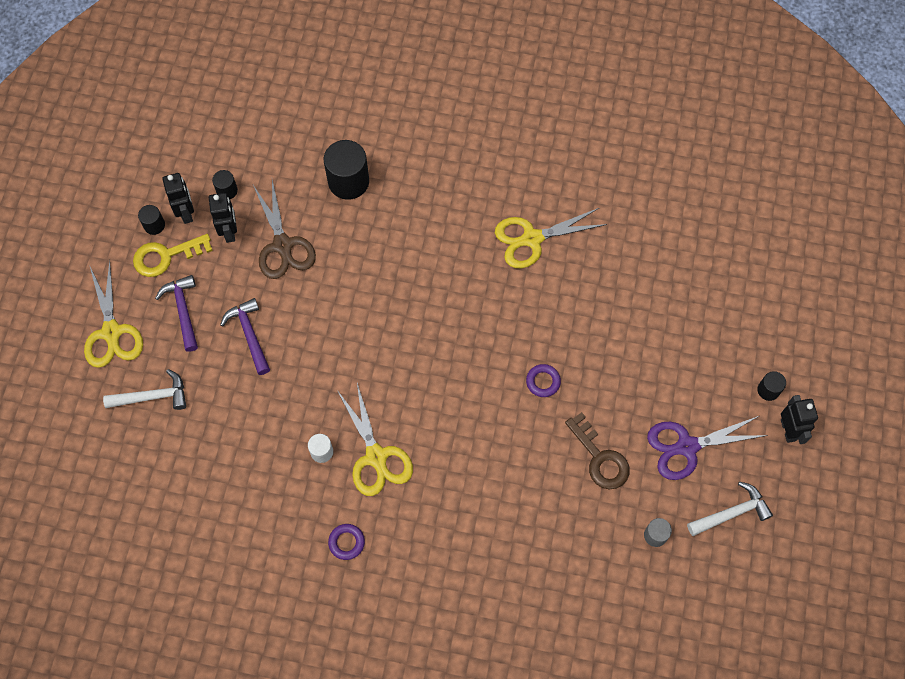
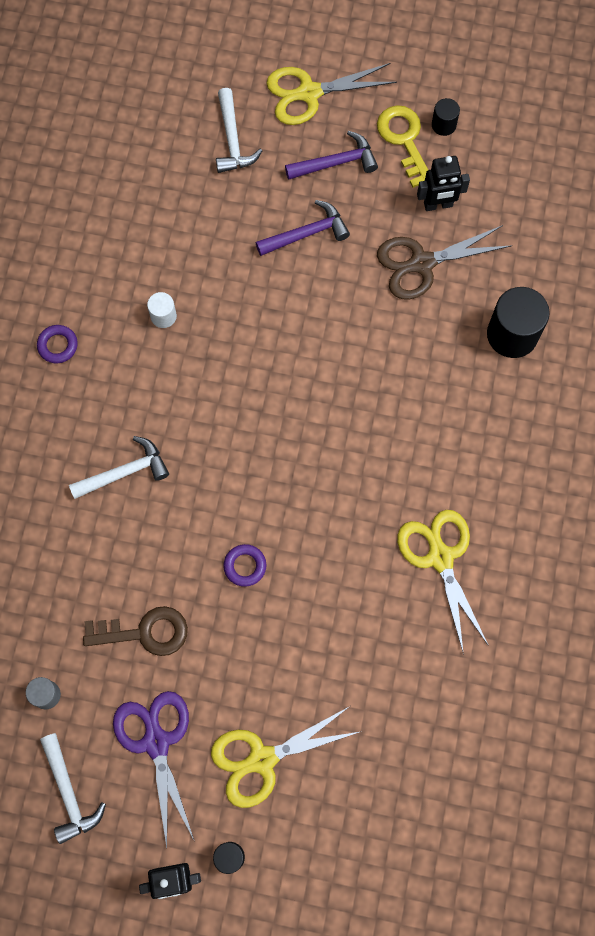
camera: 90 degrees right, 5 degrees up
(186, 213) = (461, 157): black robot -> none
(227, 191) = (492, 198): black cylinder -> none
(376, 456) = (156, 374): yellow scissors -> yellow scissors (262, 759)
(464, 479) = (125, 472): none -> white hammer
(600, 458) = (145, 632): brown key -> brown key turned 150 degrees counterclockwise

